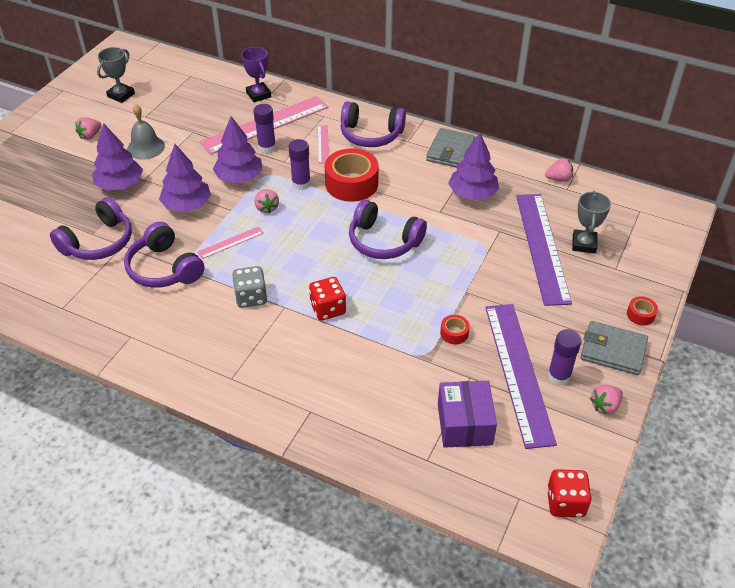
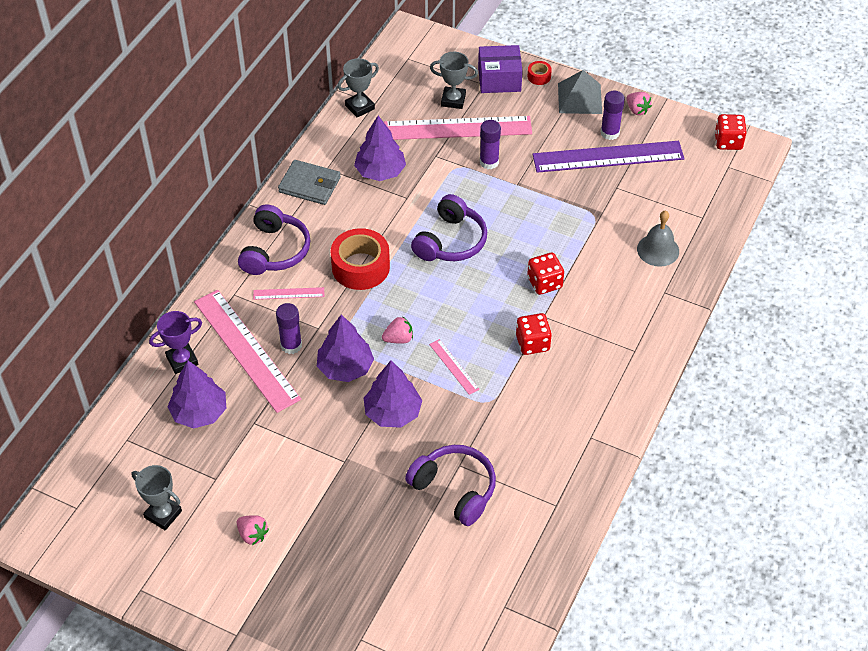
camera: 90 degrees left, 5 degrees up
(120, 184) = (353, 484): purple tree -> purple tree (199, 412)
(146, 147) = (282, 468): grey bell -> grey bell (658, 250)
(164, 268) = (495, 421): purple headphones -> none
(251, 297) = (532, 343): grey dice -> red dice
(301, 183) = (359, 310): purple glue stick -> purple glue stick (489, 162)
(454, 333) = (568, 195): red tape -> none
(464, 424) = (665, 193): purple box -> purple box (499, 79)
(542, 247) = (457, 128): purple ruler -> pink ruler
(558, 179) = (359, 107): pink strawberry -> grey trophy
(613, 350) = (580, 98): grey wallet -> grey pyramid

